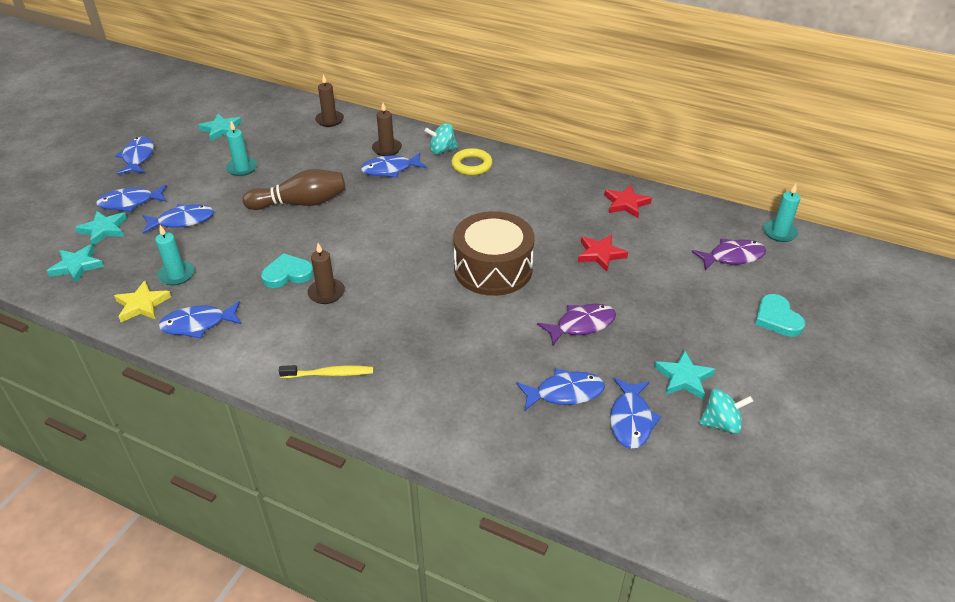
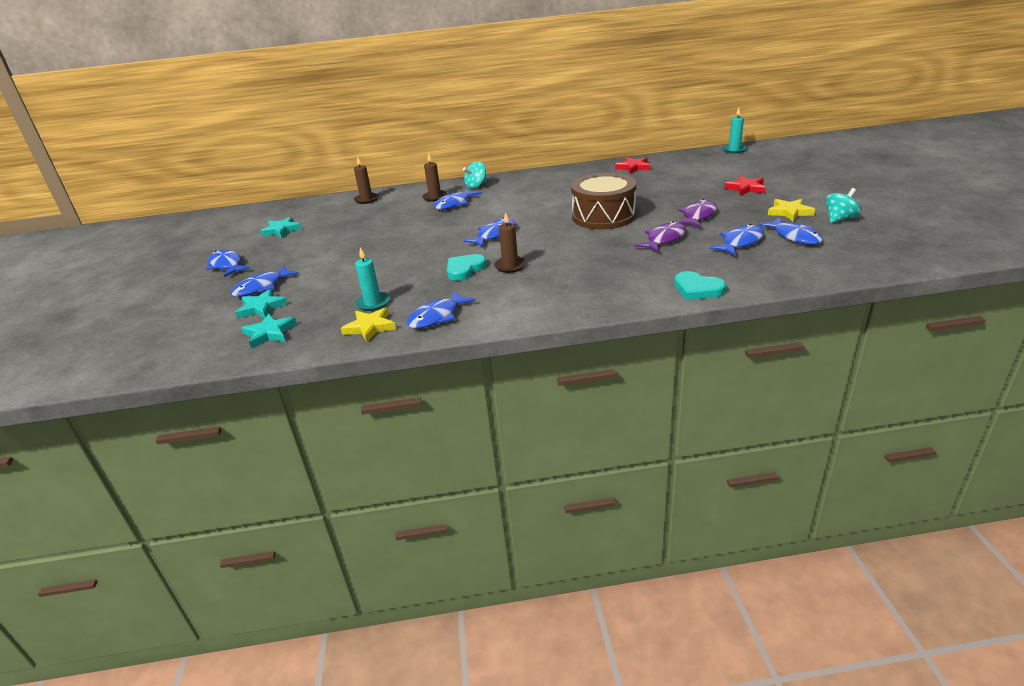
camera: 30 degrees left, 10 degrees down
(182, 221) = (328, 279): blue fish -> blue fish (494, 235)
(242, 168) = (334, 240): turquoise candle -> none
(301, 203) = (414, 238): brown bowling pin -> none
(329, 374) = (581, 296): yellow toothbrush -> none
(471, 165) = (508, 185): yellow ring -> none
(600, 254) = (656, 189): red star -> red star (746, 188)
(684, 378) = (789, 212): turquoise star -> yellow star
(732, 257) = (728, 165): purple fish -> purple fish (664, 239)
(777, 318) = (791, 176): turquoise heart -> turquoise heart (697, 289)

